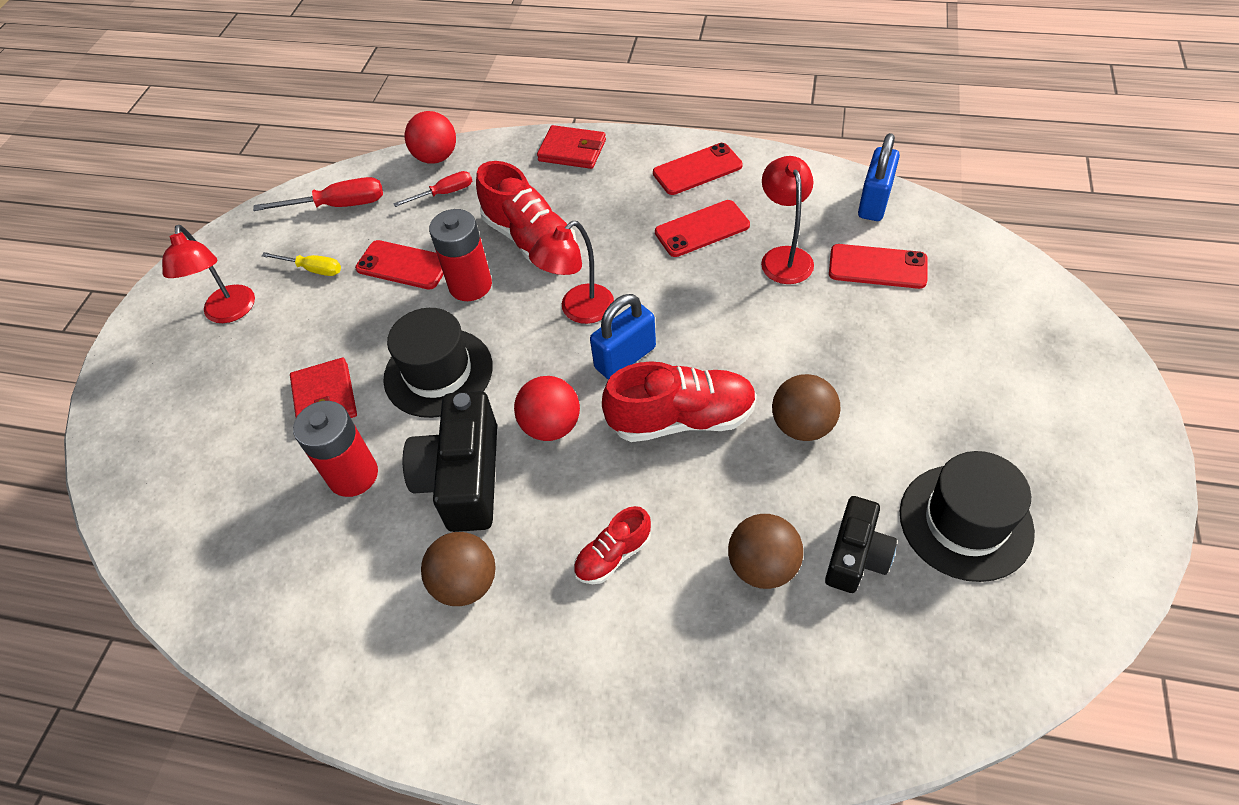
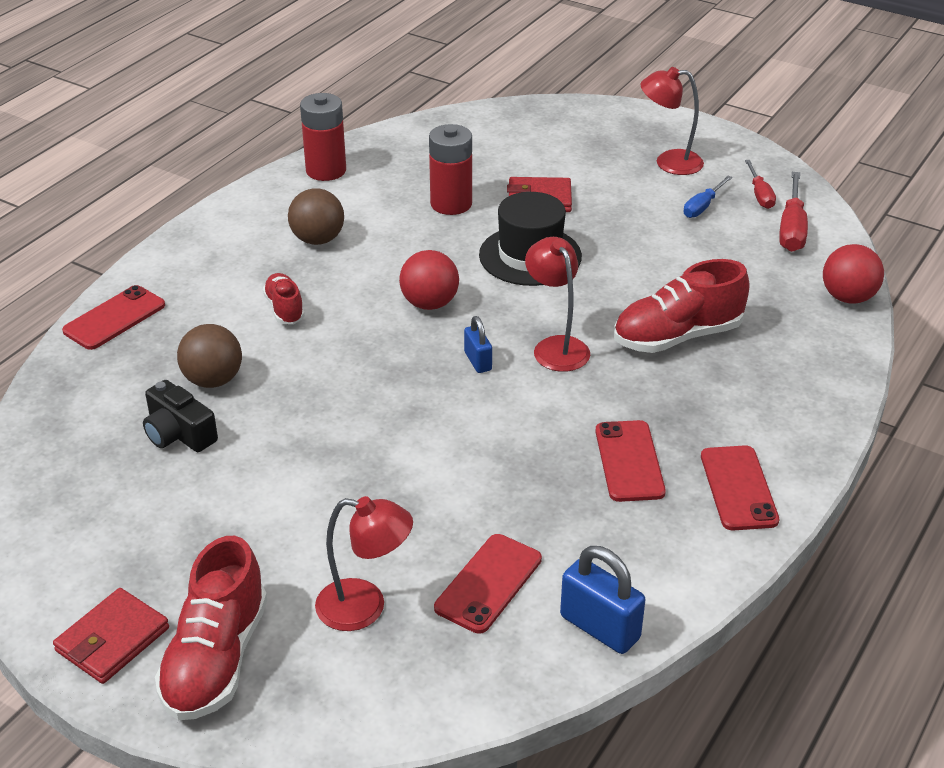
camera: 105 degrees right, 15 degrees down
(313, 269) = (702, 206): yellow screwdriver -> blue screwdriver
(403, 265) = (680, 255): red phone -> red phone (114, 318)
(444, 193) = (781, 294): red screwdriver -> red screwdriver (760, 195)
(463, 477) = (410, 252): black camera -> none
(470, 285) = (630, 289): red battery -> red battery (326, 170)
(572, 151) = (819, 396): red wallet -> red wallet (112, 639)
(625, 357) = (478, 361): blue padlock -> blue padlock, size x0.60
(681, 419) = (384, 376): red shoe -> red shoe (216, 659)
(784, 257) = (549, 511): red lamp -> red lamp (365, 607)
(802, 426) = (323, 447): brown ball -> none
(965, 522) = (151, 512): black hat -> none

